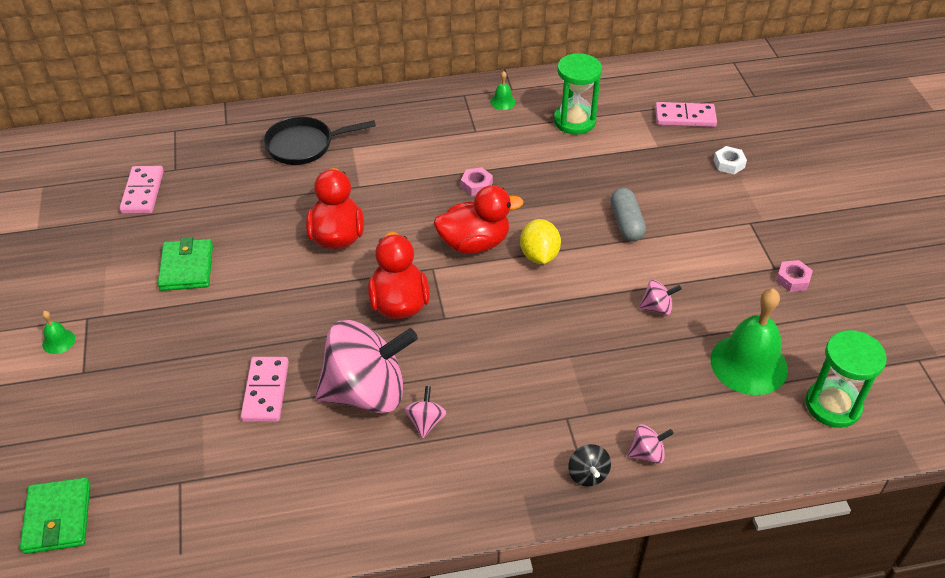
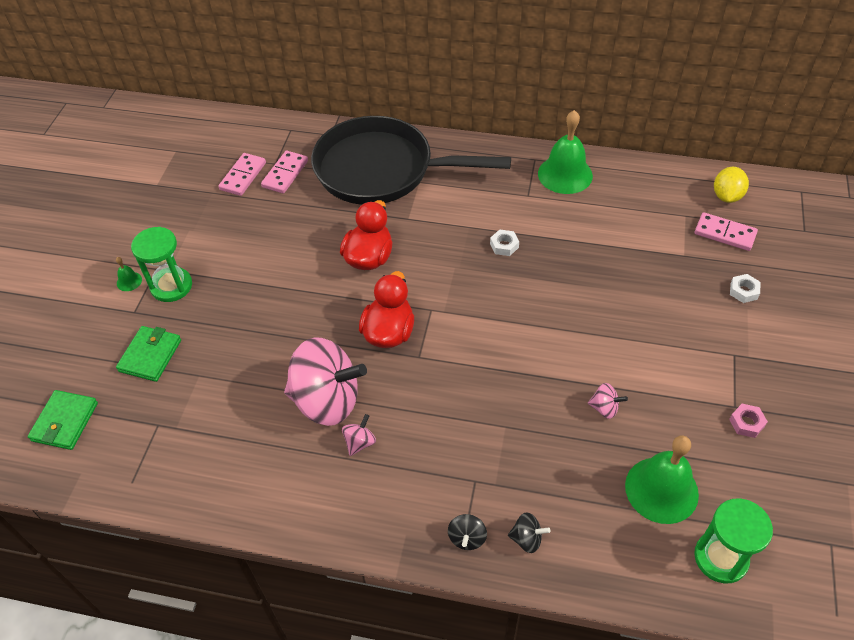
camera: 25 degrees right, 5 degrees up
(186, 268) = (244, 249): green wallet -> green wallet (150, 355)
(265, 391) = (252, 373): pink domino -> pink domino (285, 174)
(304, 145) = (382, 170): black pan -> black pan, size x2.04
(474, 243) = (476, 298): red duck -> none
(476, 185) = (504, 245): pink nut -> white nut
(502, 102) = (565, 174): green bell -> green bell, size x2.36
(539, 255) = (525, 326): yellow lemon -> yellow lemon (726, 196)
(574, 121) = (619, 210): green hourglass -> green hourglass (171, 286)
(626, 223) = (617, 320): grey capsule -> none
(647, 454) = (527, 539): pink spinning top -> black spinning top

